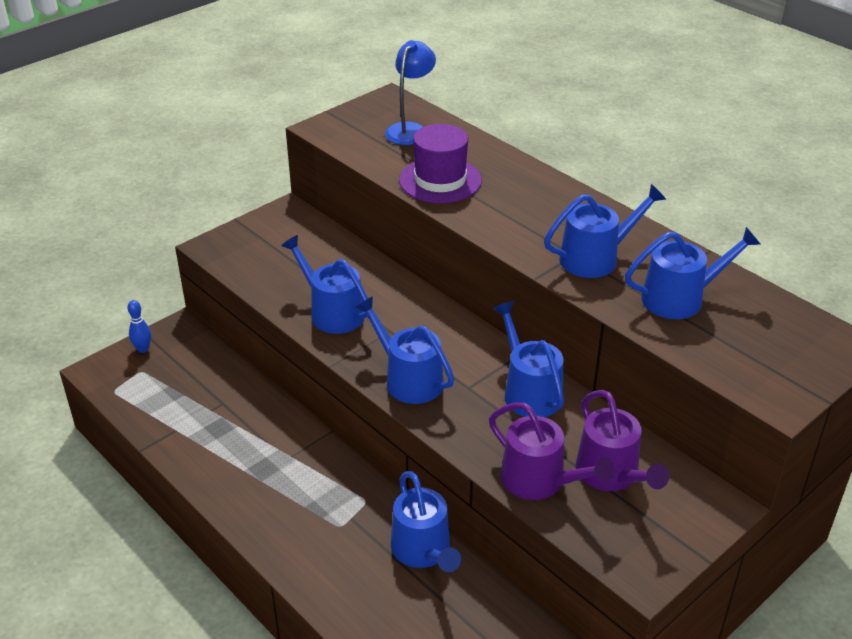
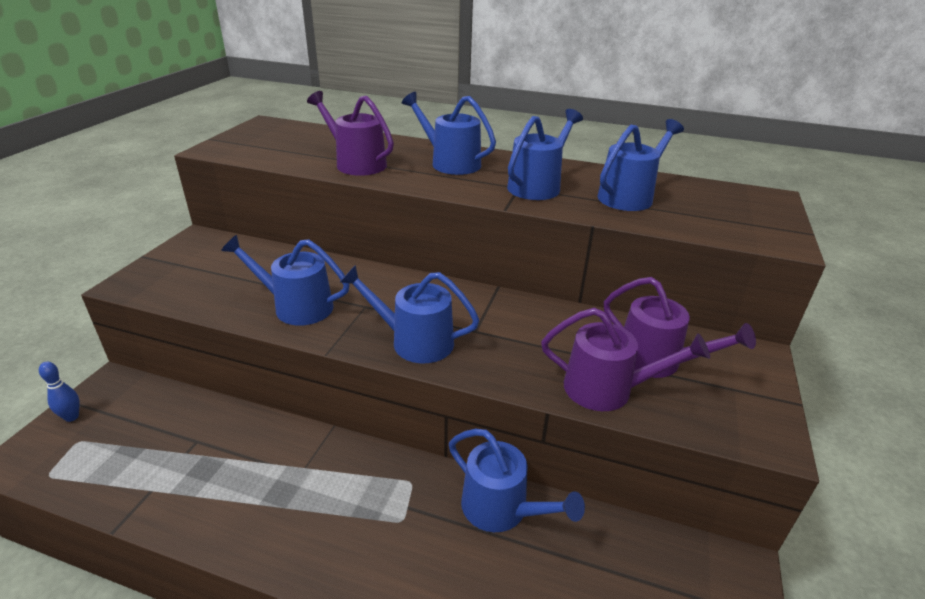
camera: 30 degrees left, 5 degrees down
(410, 130) = (300, 138): blue lamp -> none
(440, 180) = (356, 163): purple hat -> purple watering can
(529, 392) = (529, 317): blue watering can -> blue watering can (451, 163)

